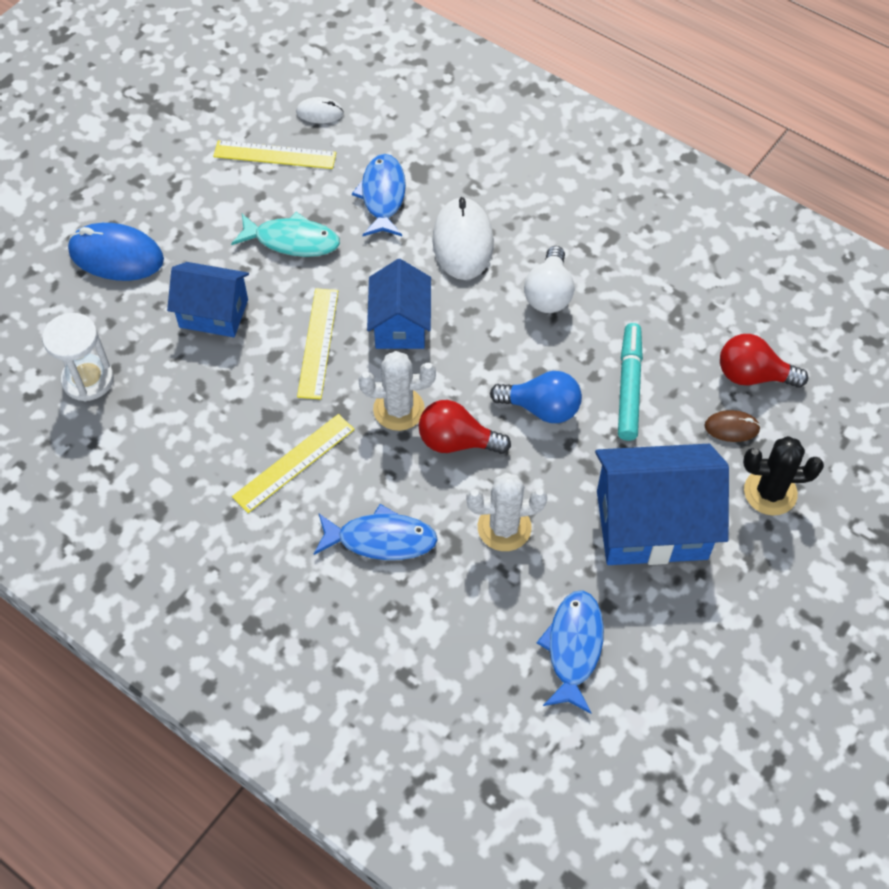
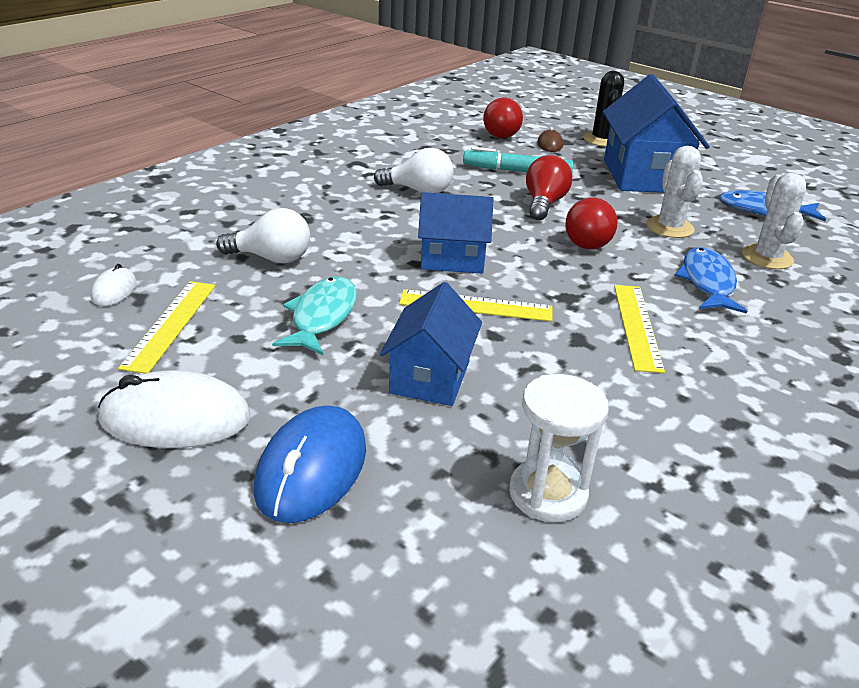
camera: 90 degrees left, 25 degrees down
(294, 462) = (637, 326): yellow ruler -> yellow ruler turned 45 degrees clockwise
(383, 196) = (271, 258): blue fish -> white light bulb
(399, 409) = (556, 265): white cactus -> white cactus (767, 257)
(462, 242) = (348, 222): white mouse -> white mouse (175, 418)
(541, 408) = (544, 204): blue light bulb -> red light bulb

